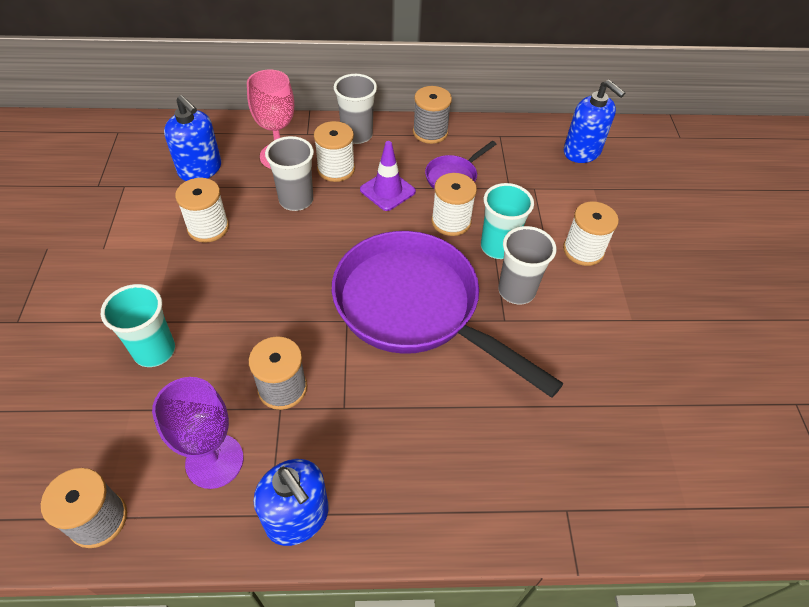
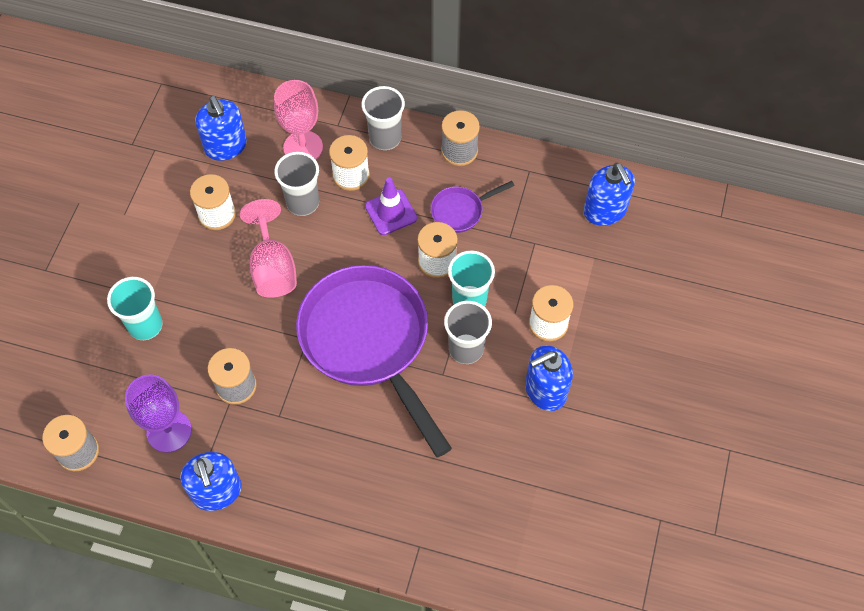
camera: 20 degrees right, 10 degrees up
(285, 262) = (273, 268): none -> pink goblet
(613, 309) = (545, 390): none -> blue soap dispenser

